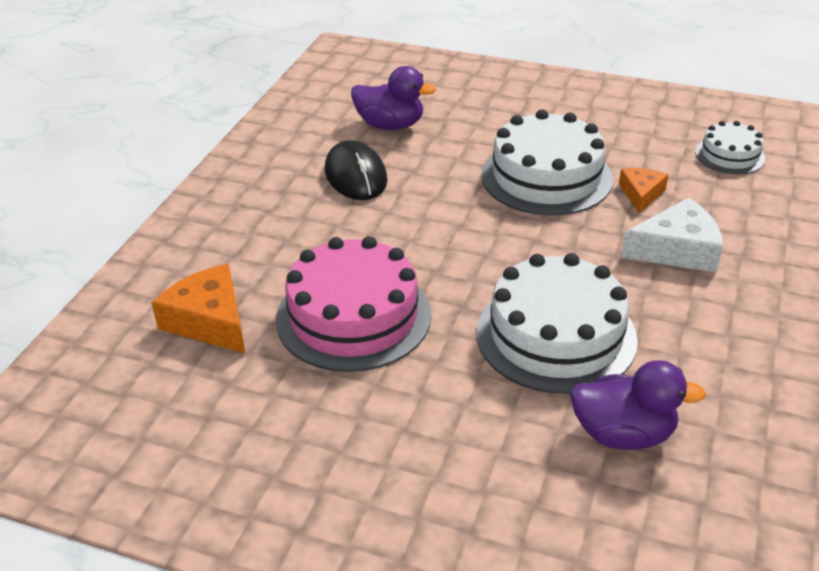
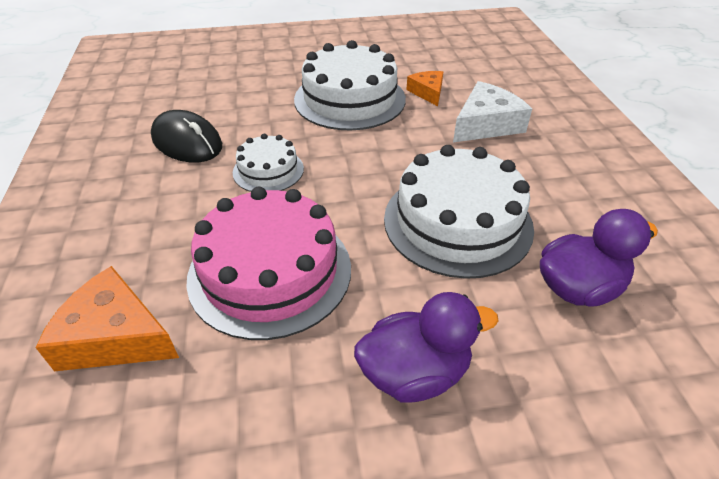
camera: 30 degrees left, 5 degrees up
(390, 125) = (192, 93): purple duck -> purple duck (415, 373)
(730, 155) = (463, 51): white cake -> white cake (268, 170)

